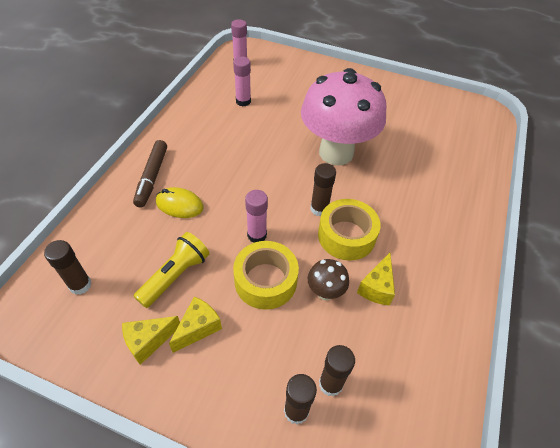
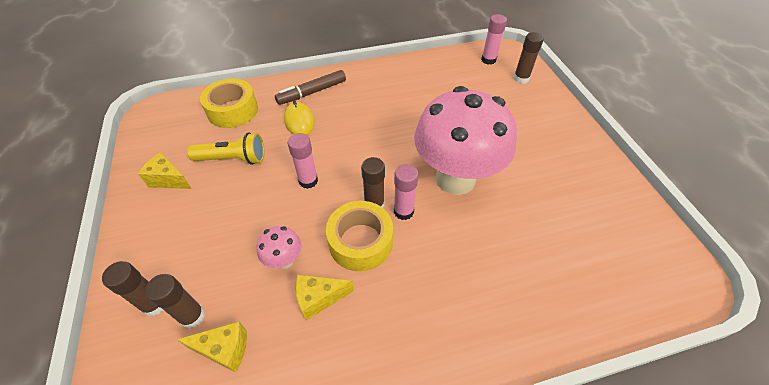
camera: 55 degrees right, 0 degrees up
(80, 285) = (192, 120): brown glue stick -> brown glue stick (521, 78)
(198, 328) = (195, 199): yellow cheese -> yellow cheese (224, 350)
(243, 101) = (445, 88): pink glue stick -> pink glue stick (403, 211)
(265, 281) = (266, 213): yellow tape -> yellow tape (233, 110)
(325, 292) = (284, 260): brown mushroom -> pink mushroom

